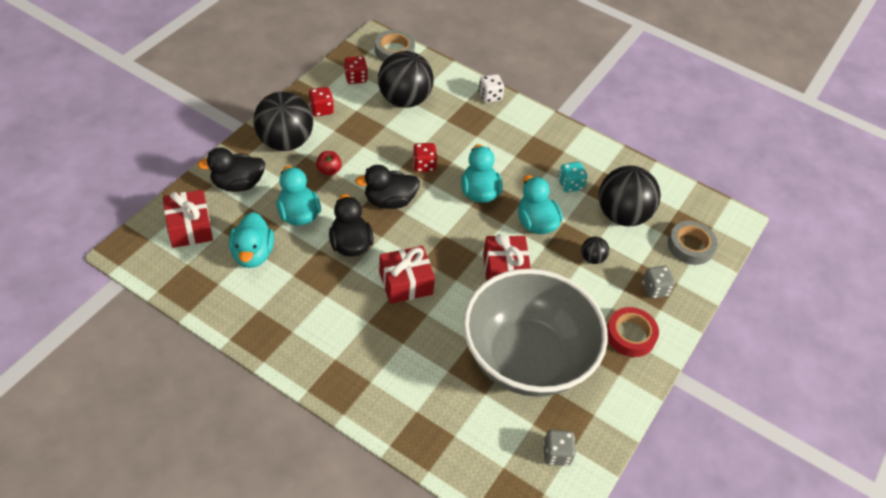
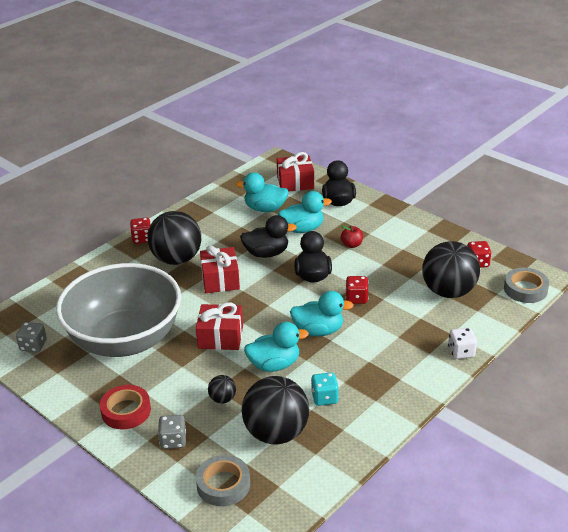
camera: 105 degrees right, 15 degrees down
(285, 142) = (386, 223): black ball -> black ball (177, 259)
(321, 109) = (429, 242): red dice -> red dice (142, 239)

